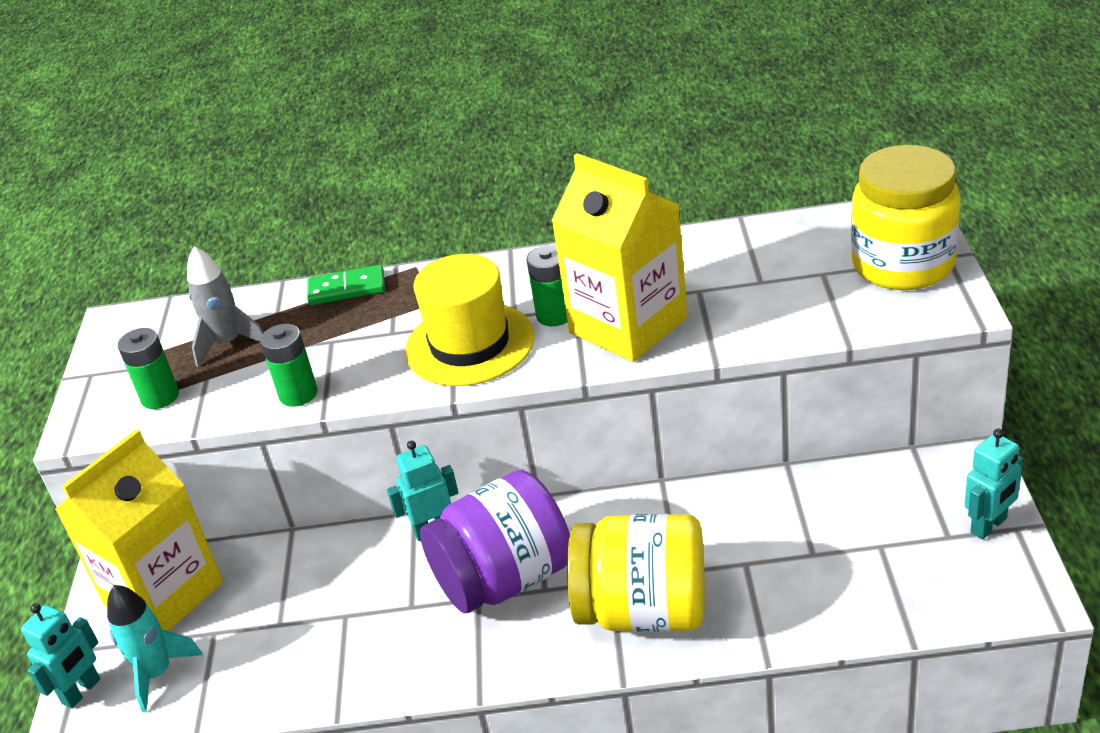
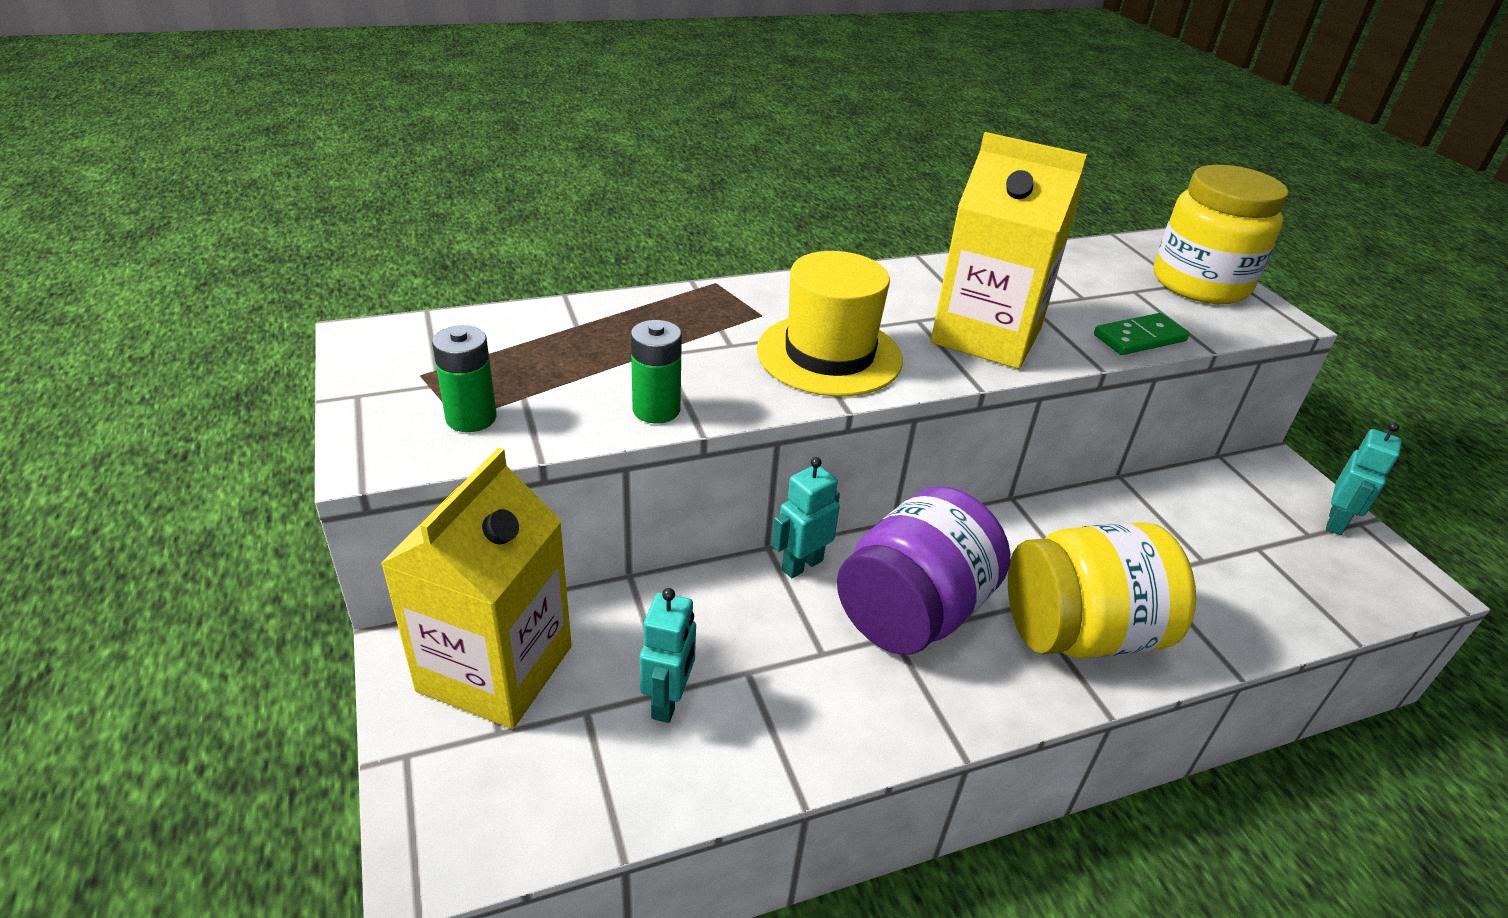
camera: 25 degrees left, 0 degrees up
(82, 691) = (427, 815): turquoise robot -> turquoise robot (668, 701)
(157, 673) = (530, 775): turquoise rocket -> none
(228, 343) = (532, 358): grey rocket -> none
(347, 289) = (649, 303): green domino -> green domino (1139, 338)
(555, 315) = (902, 327): green battery -> none

